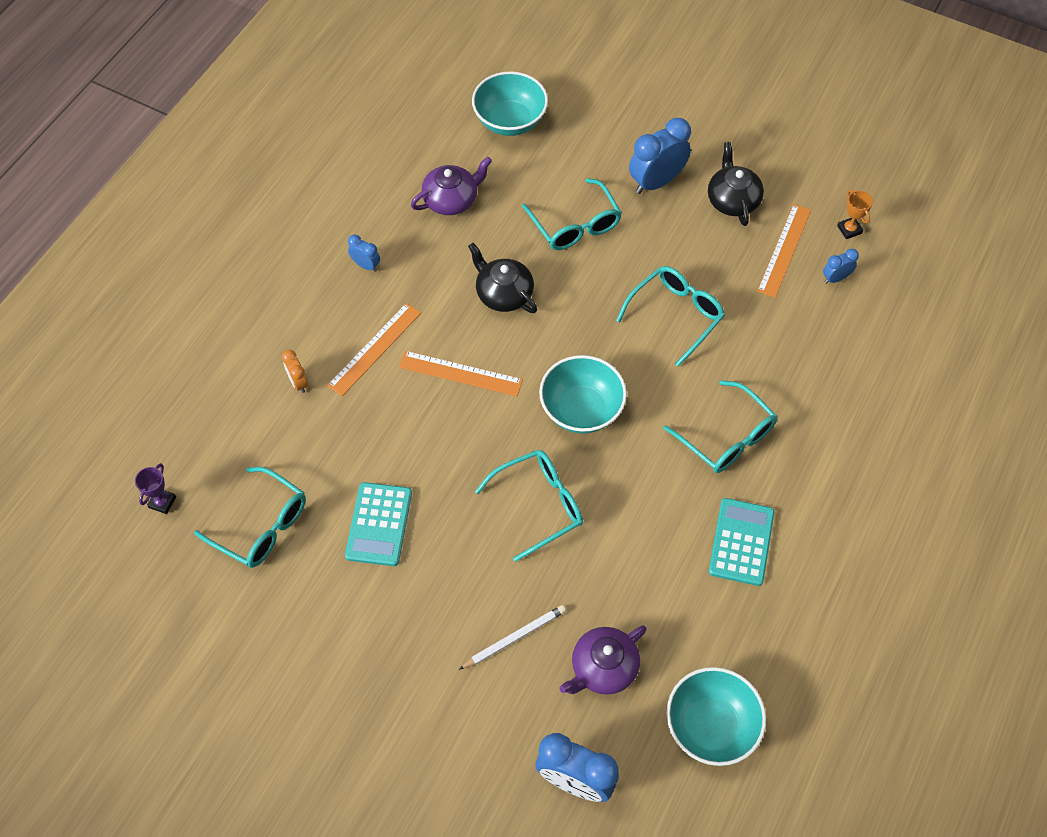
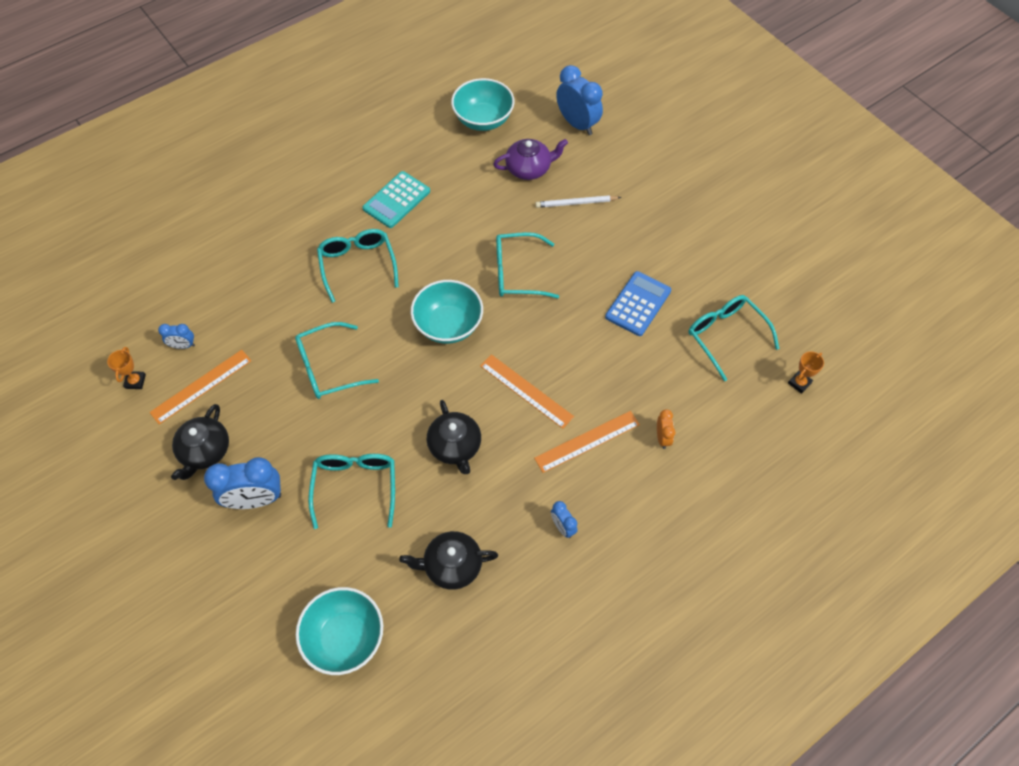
camera: 155 degrees left, 0 degrees up
(162, 502) = (799, 383): purple trophy -> orange trophy
(379, 524) = (638, 304): turquoise calculator -> blue calculator
(451, 200) = (451, 565): purple teapot -> black teapot

